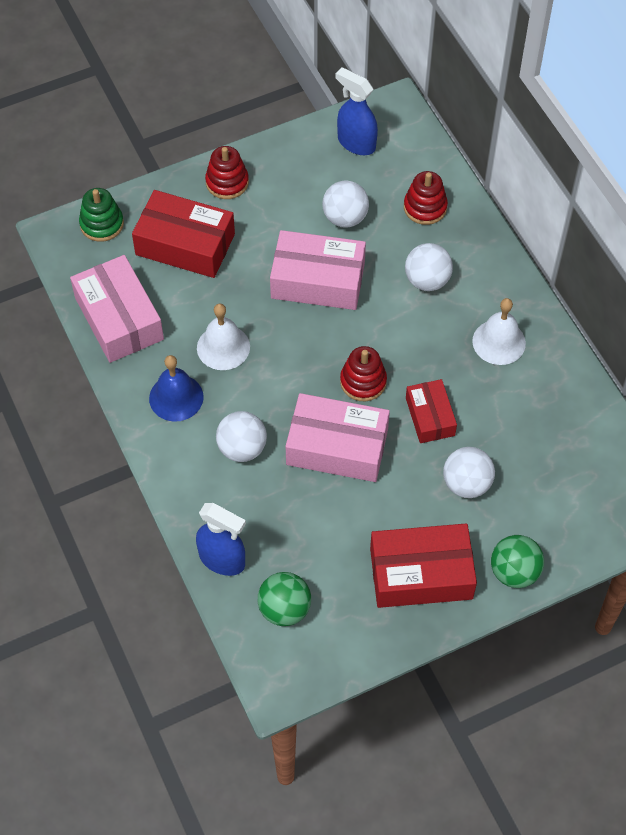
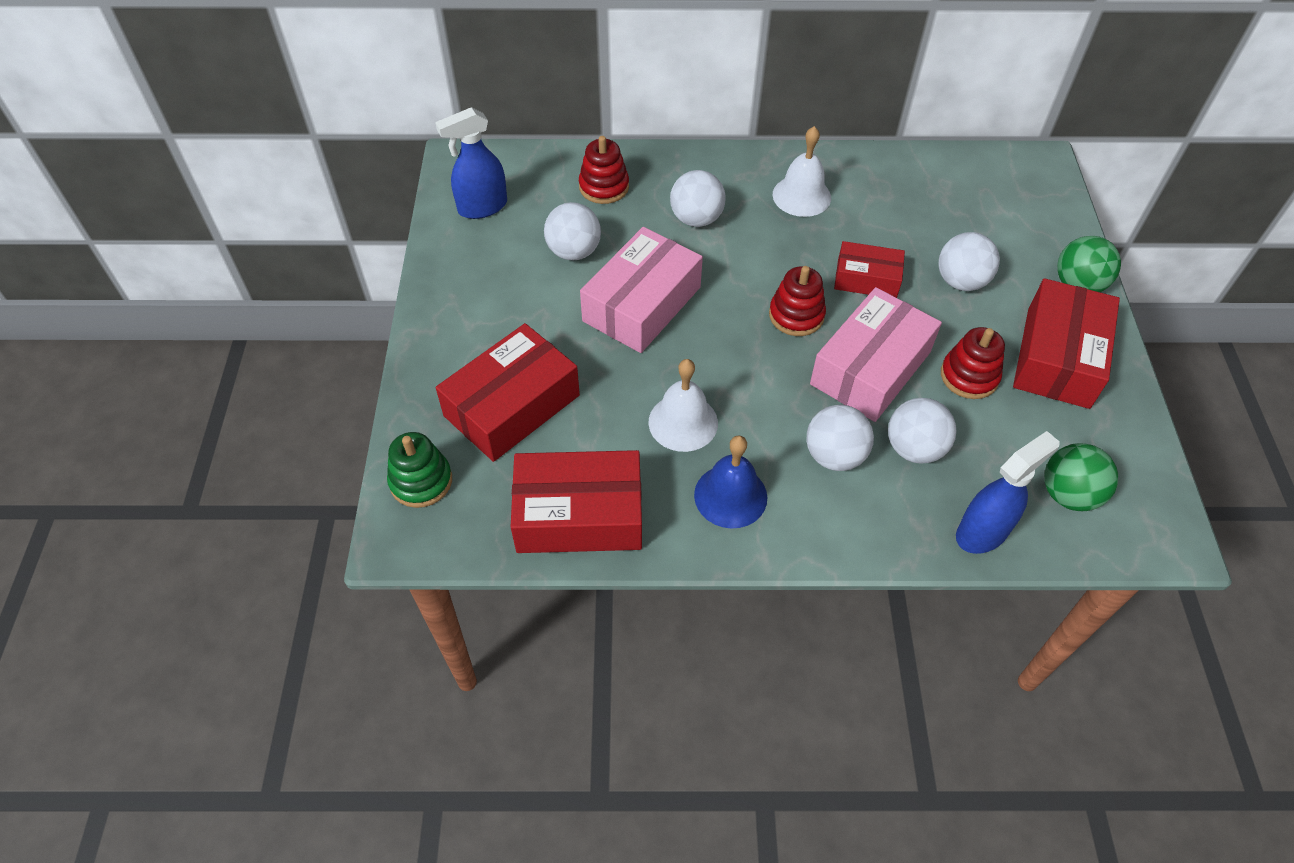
camera: 65 degrees left, 5 degrees down
(119, 318) = (579, 514): pink box -> red box
(227, 182) = (451, 333): red stacking toy -> red stacking toy (969, 376)
(275, 497) = (914, 448): none -> white ball

